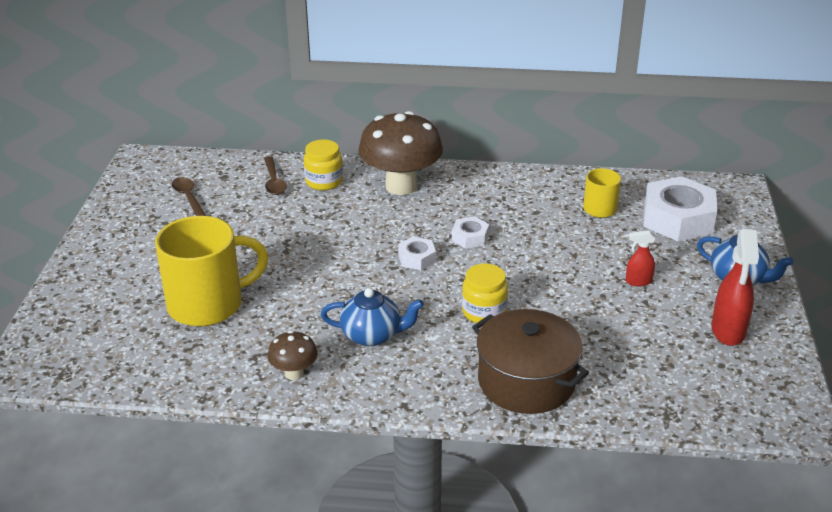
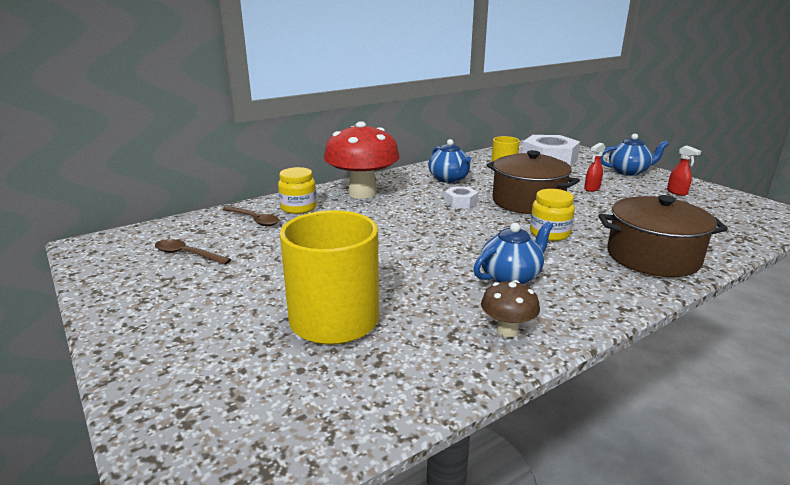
camera: 40 degrees left, 10 degrees down
(401, 186) = (362, 193): brown mushroom -> red mushroom
(417, 258) = (449, 224): white nut -> none
(511, 201) = (449, 179): none -> blue teapot
(535, 266) = (527, 201): none -> brown pot
(728, 331) = (677, 192): red spray bottle -> red spray bottle, size x0.54

